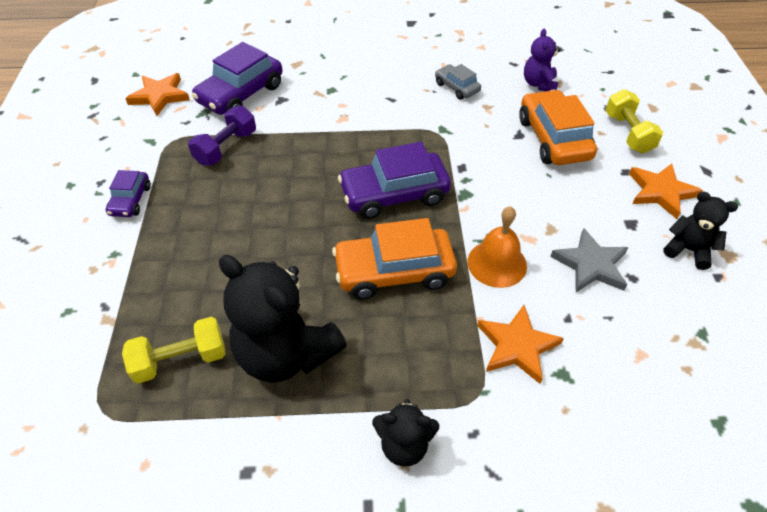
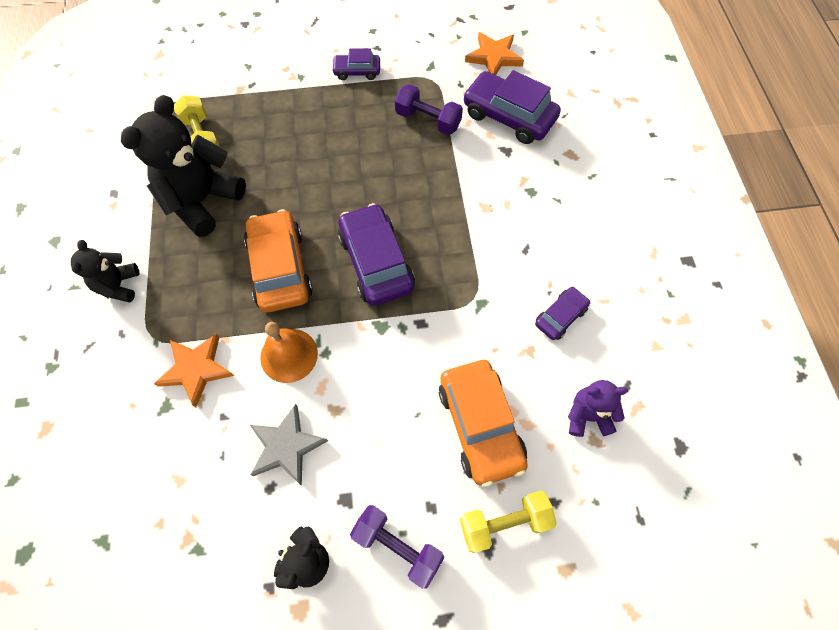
camera: 85 degrees right, 15 degrees up
(456, 87) = (560, 316): grey car -> purple car
(553, 139) = (480, 425): orange car -> orange car turned 90 degrees clockwise
(660, 192) = (398, 546): orange star -> purple dumbbell

